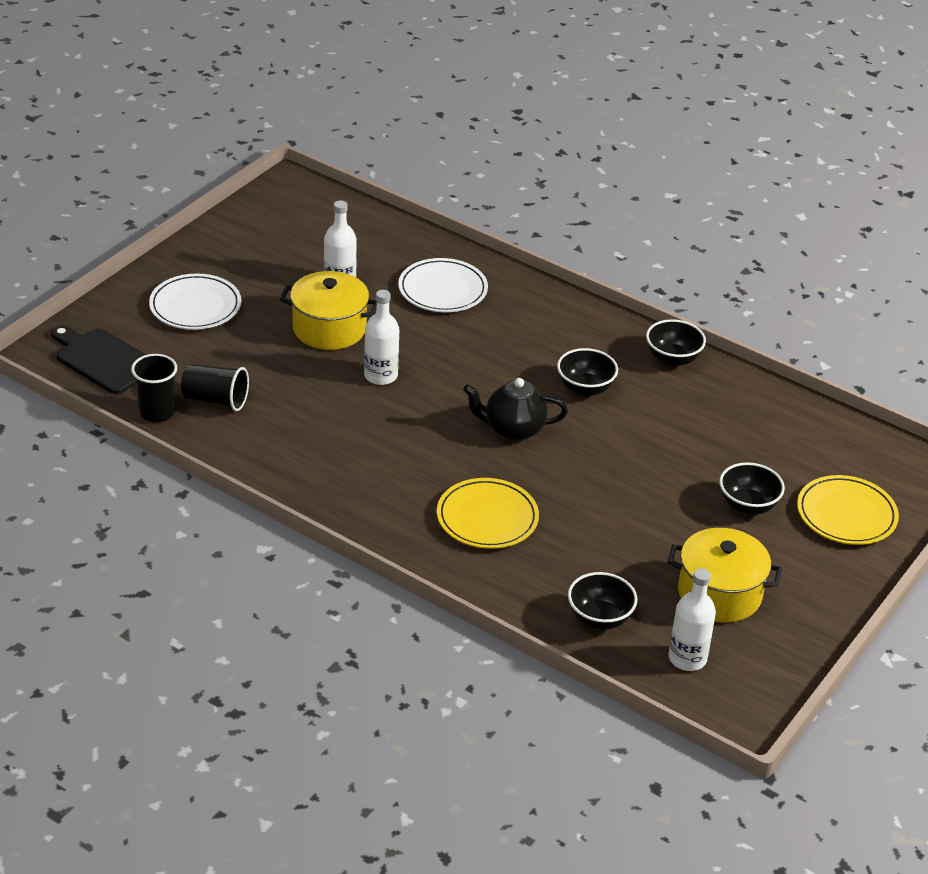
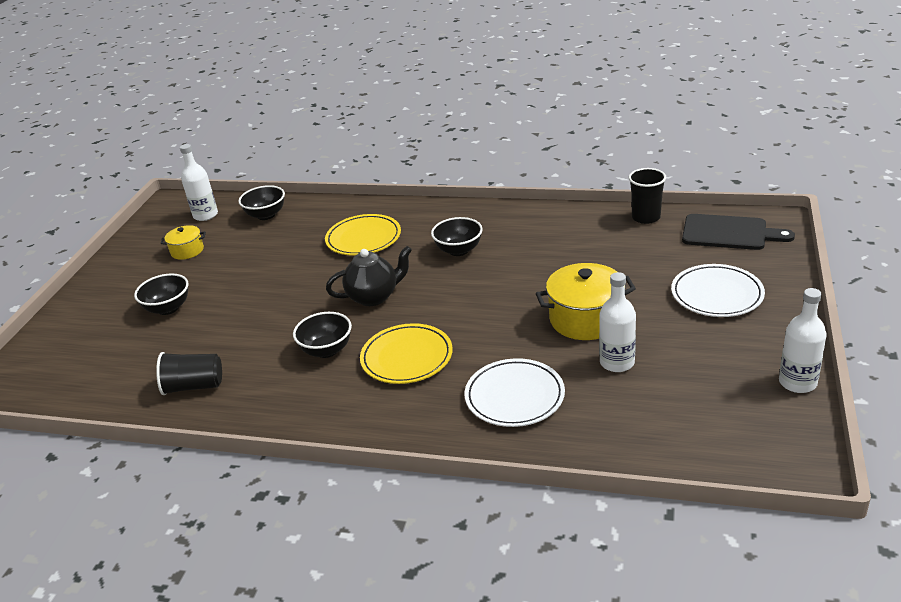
camera: 165 degrees right, 5 degrees down
(215, 400) = (615, 238): black cup -> black cup (194, 386)
(380, 376) = (508, 298): white bottle -> white bottle (797, 382)
(672, 359) = (250, 409): black bowl -> black bowl (458, 250)
(719, 594) = (187, 251): yellow pot -> yellow pot, size x0.55
(846, 514) = (85, 329): yellow plate -> yellow plate (407, 357)

